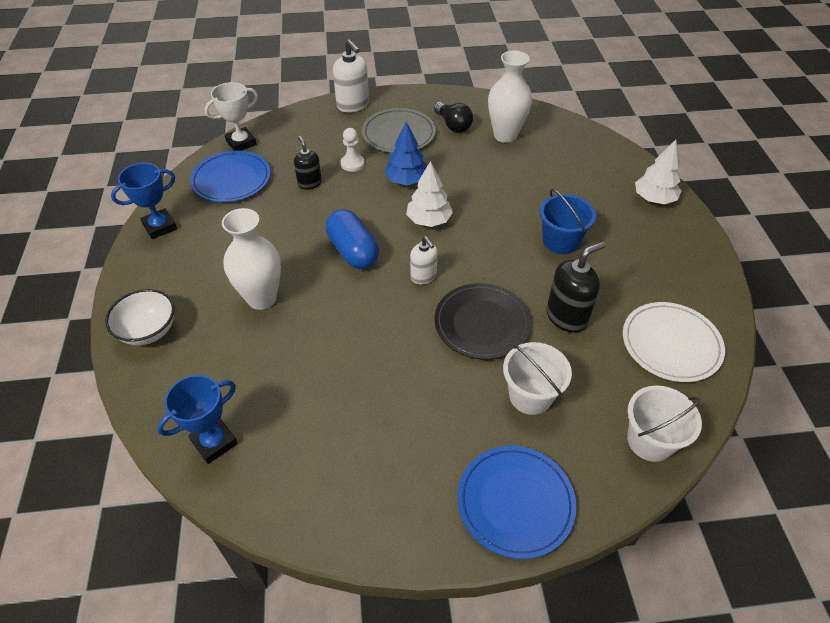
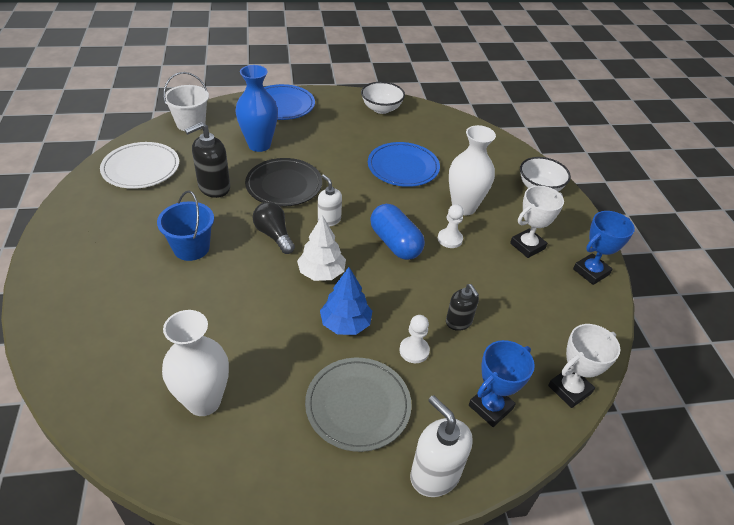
camera: 175 degrees right, 5 degrees down
(210, 252) = (527, 246): none -> white trophy
(214, 442) = (459, 132): blue trophy -> blue trophy (490, 407)
(231, 179) = (551, 329): blue plate -> blue plate (403, 167)
(292, 257) = (450, 239): none -> white pawn
(336, 502) = (381, 109): none -> white bowl
(453, 125) = (277, 424): black light bulb -> black light bulb (274, 235)
(530, 396) = (259, 145): white bucket -> blue vase
(654, 199) = (60, 293): white tree -> none

